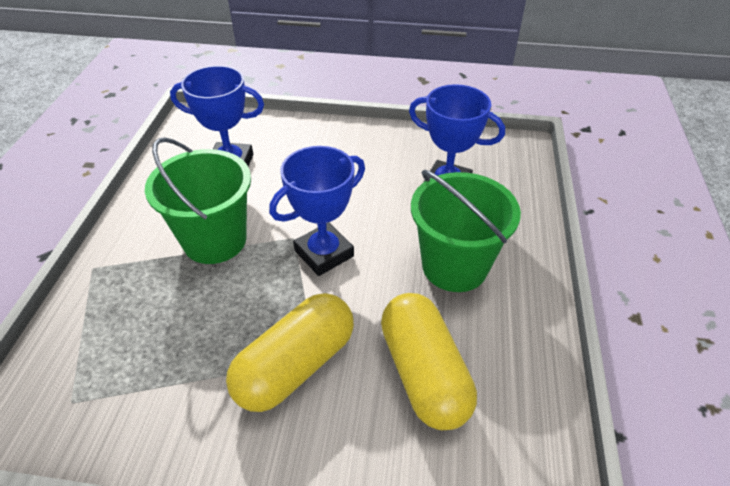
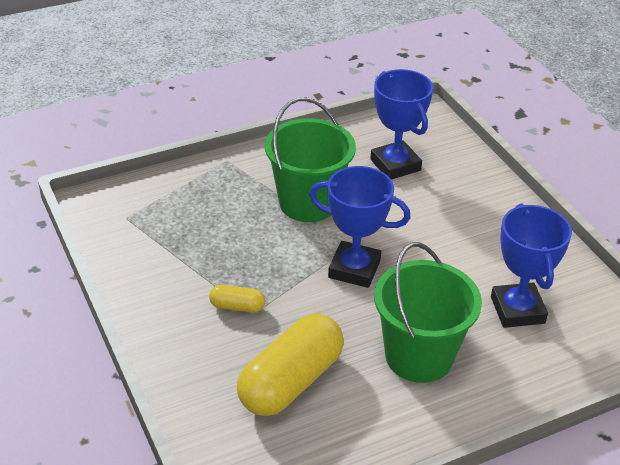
camera: 55 degrees right, 5 degrees down
(295, 366) = (237, 306): yellow capsule -> yellow capsule, size x0.46

